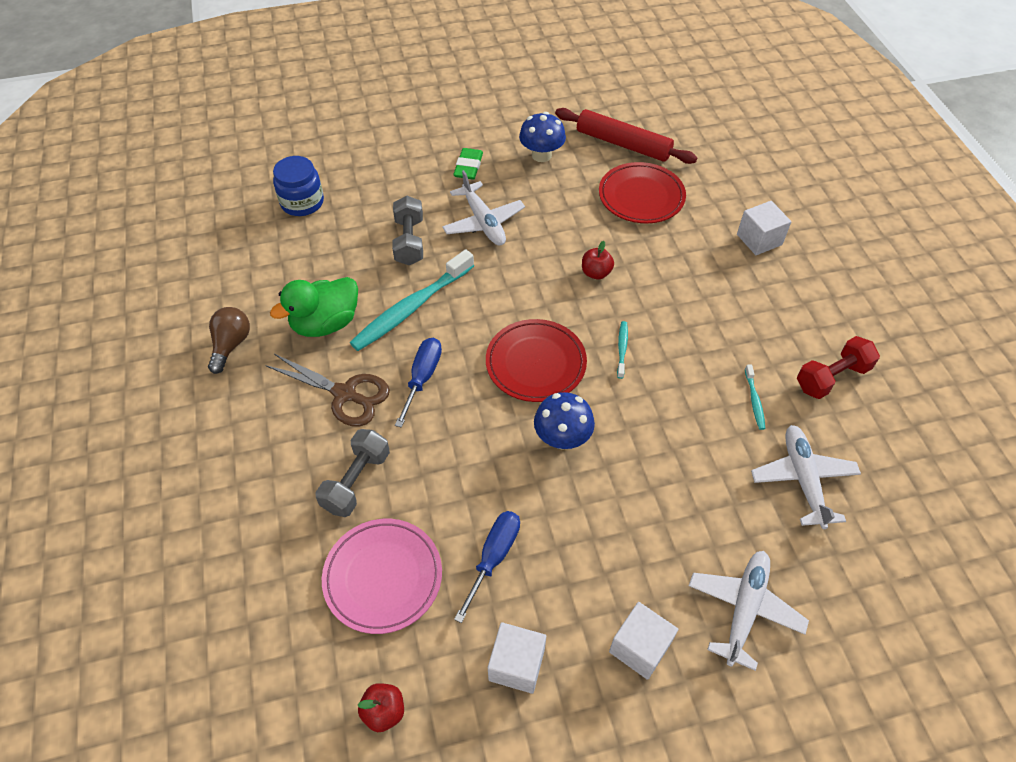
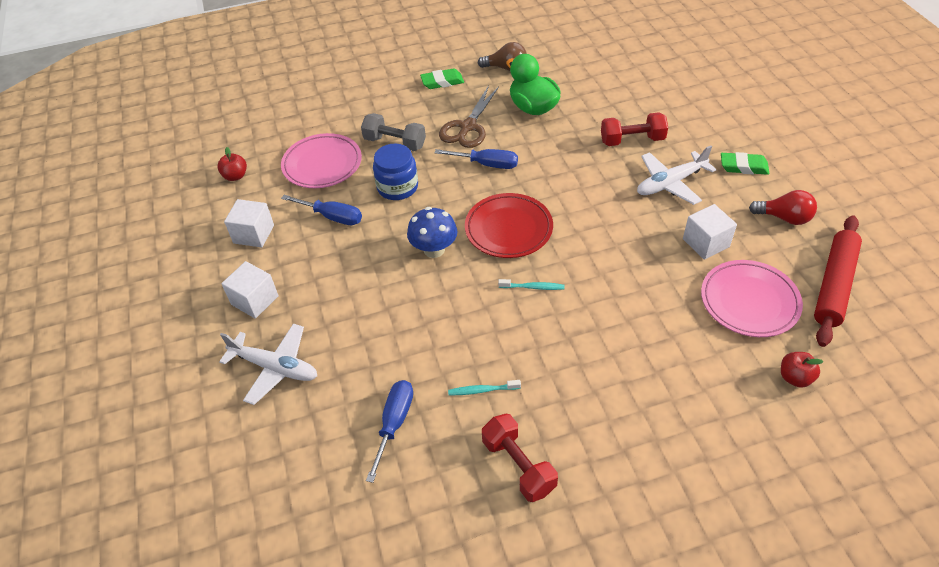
camera: 90 degrees right, 5 degrees down
(236, 420) = (442, 82): none -> green eraser
(302, 202) = (659, 76): blue jar -> blue jar (397, 187)
(409, 241) = (632, 140): grey dumbbell -> red dumbbell
(412, 308) = (557, 150): turquoise toothbrush -> none
(541, 155) = (784, 218): blue mushroom -> red light bulb
(596, 273) = (625, 266): red apple -> red apple (795, 377)
(641, 197) = (749, 301): red plate -> pink plate
(759, 239) = (714, 412): white cube -> white cube (706, 243)
(803, 479) = (394, 424): white plane -> blue screwdriver

